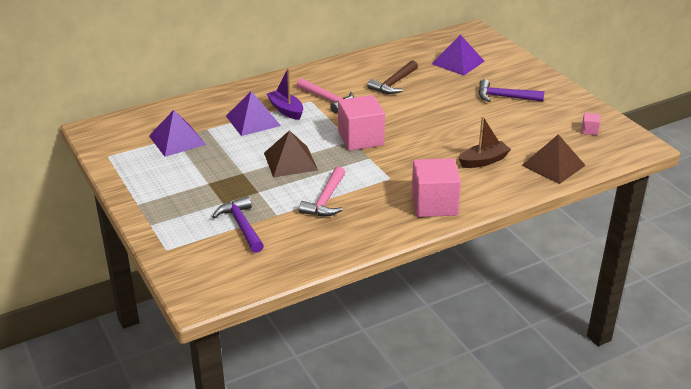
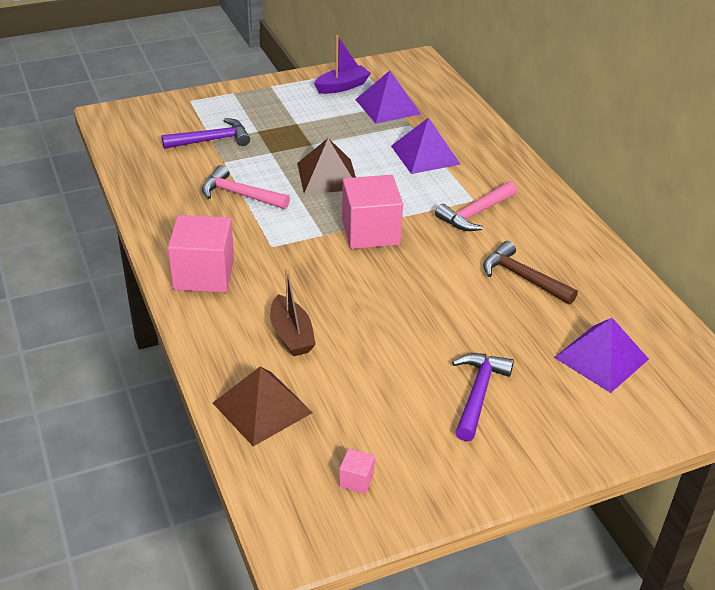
camera: 95 degrees right, 5 degrees up
(286, 110) = (449, 179): purple boat -> purple boat (342, 86)

